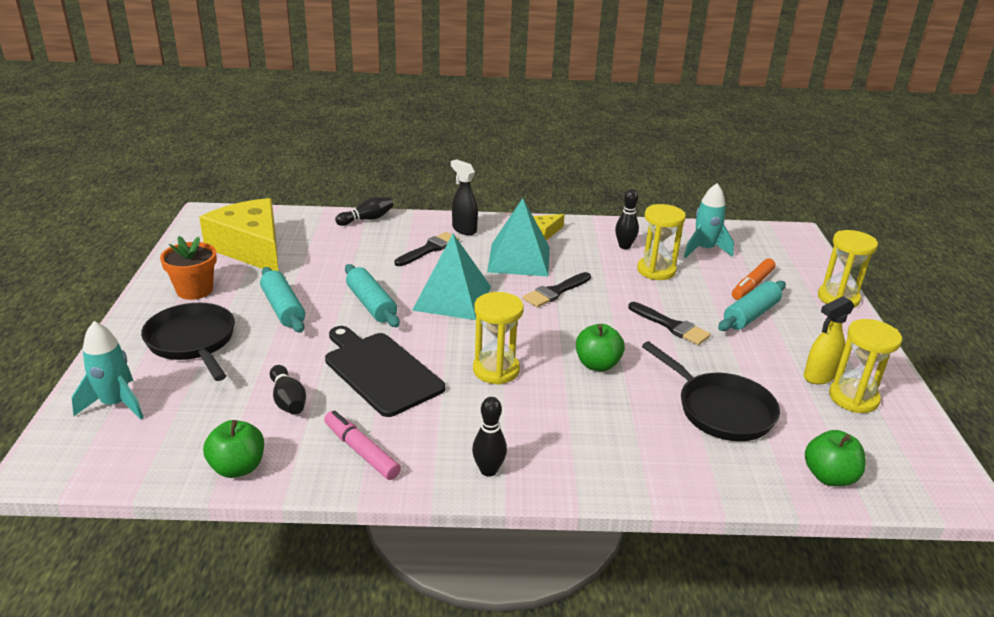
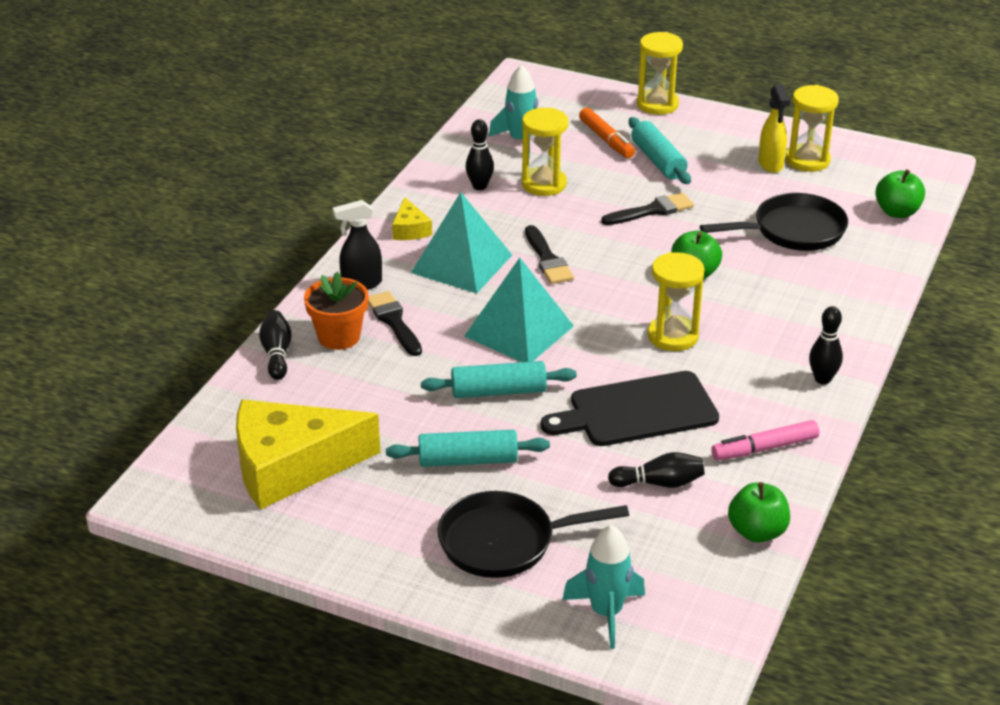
camera: 65 degrees left, 5 degrees up
(194, 290) = (377, 529): orange flower pot -> orange flower pot (339, 336)

